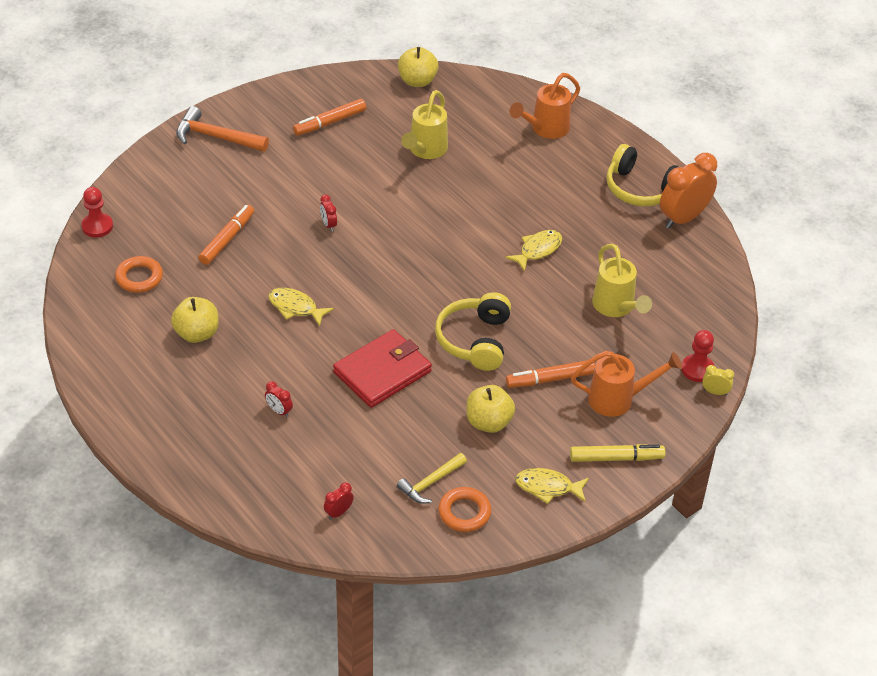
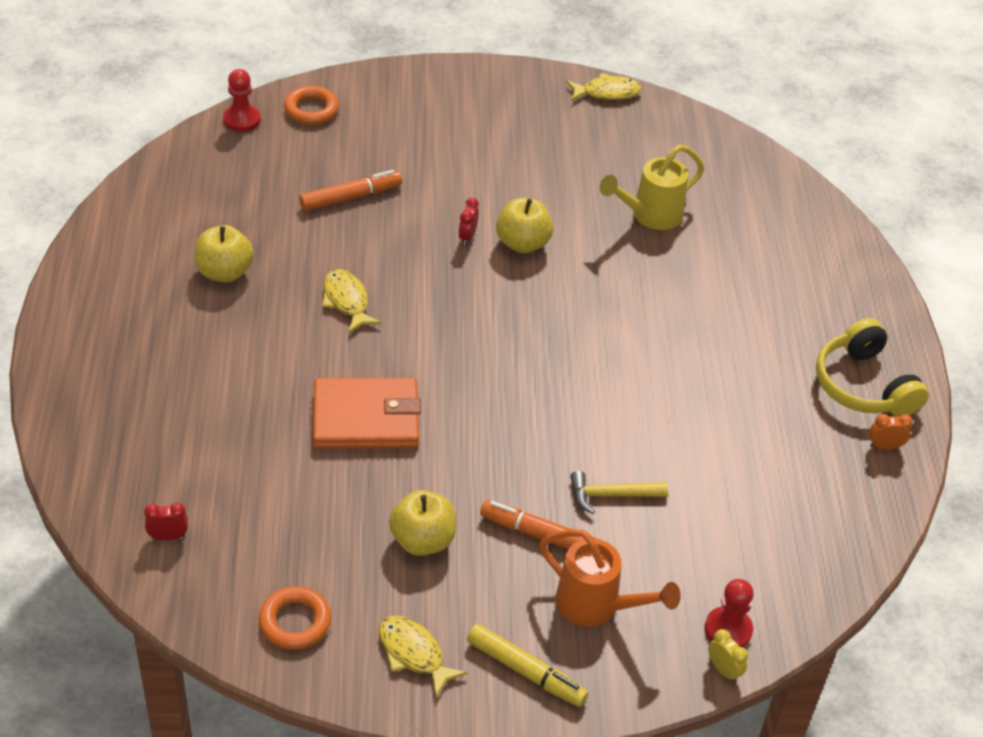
camera: 35 degrees right, 0 degrees up
(139, 278) = (228, 188): orange ring -> orange ring (311, 110)
(216, 137) = (444, 93): orange hammer -> none
(279, 411) = (220, 395): red clock -> none
(330, 122) = (575, 136): orange marker -> none
(382, 372) = (366, 418): red wallet -> orange wallet
(417, 81) = (714, 141): yellow apple -> yellow apple (522, 243)
(430, 483) = (293, 567): yellow hammer -> yellow hammer (611, 495)
(475, 340) = (499, 443): yellow headphones -> none
(538, 250) = (670, 386): yellow fish -> yellow fish (607, 92)
(545, 129) = (812, 261): orange watering can -> none
(616, 307) = (699, 500): yellow watering can -> none
(683, 218) = (884, 446): orange clock -> orange clock, size x0.44

